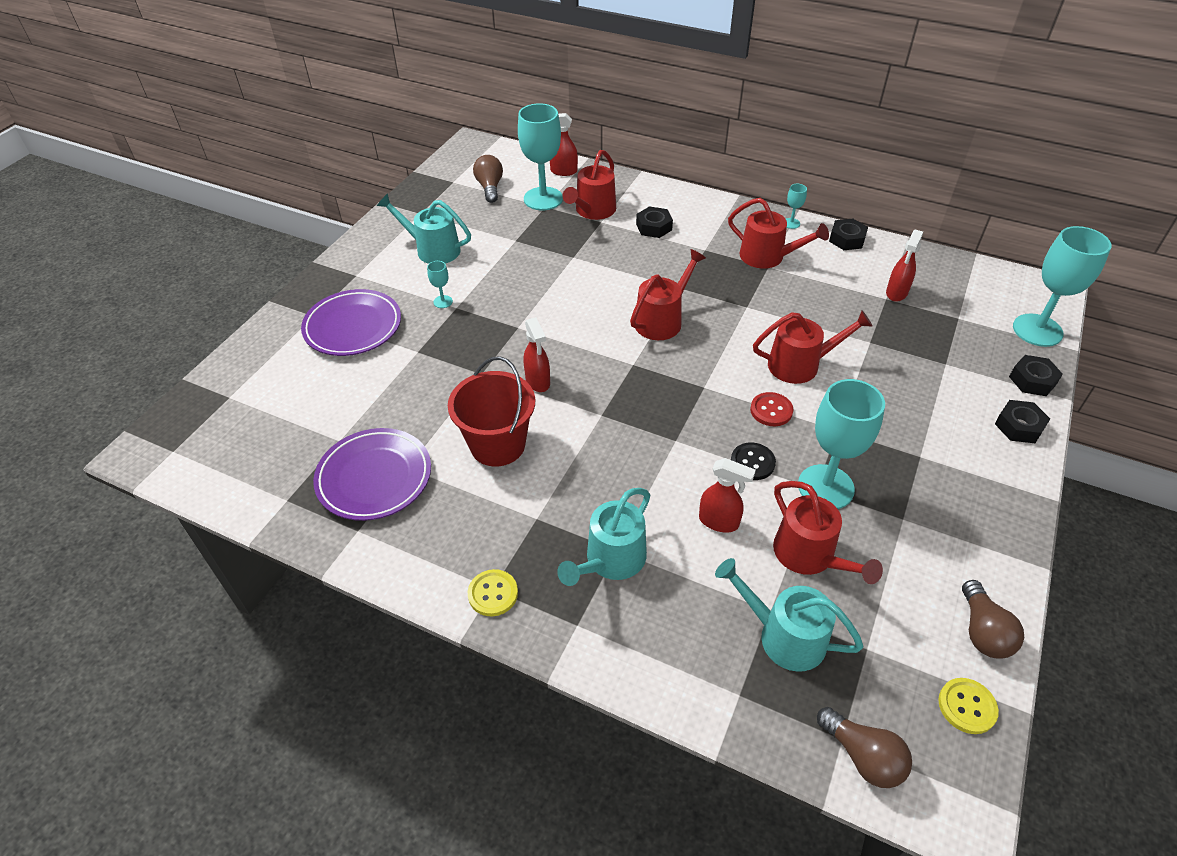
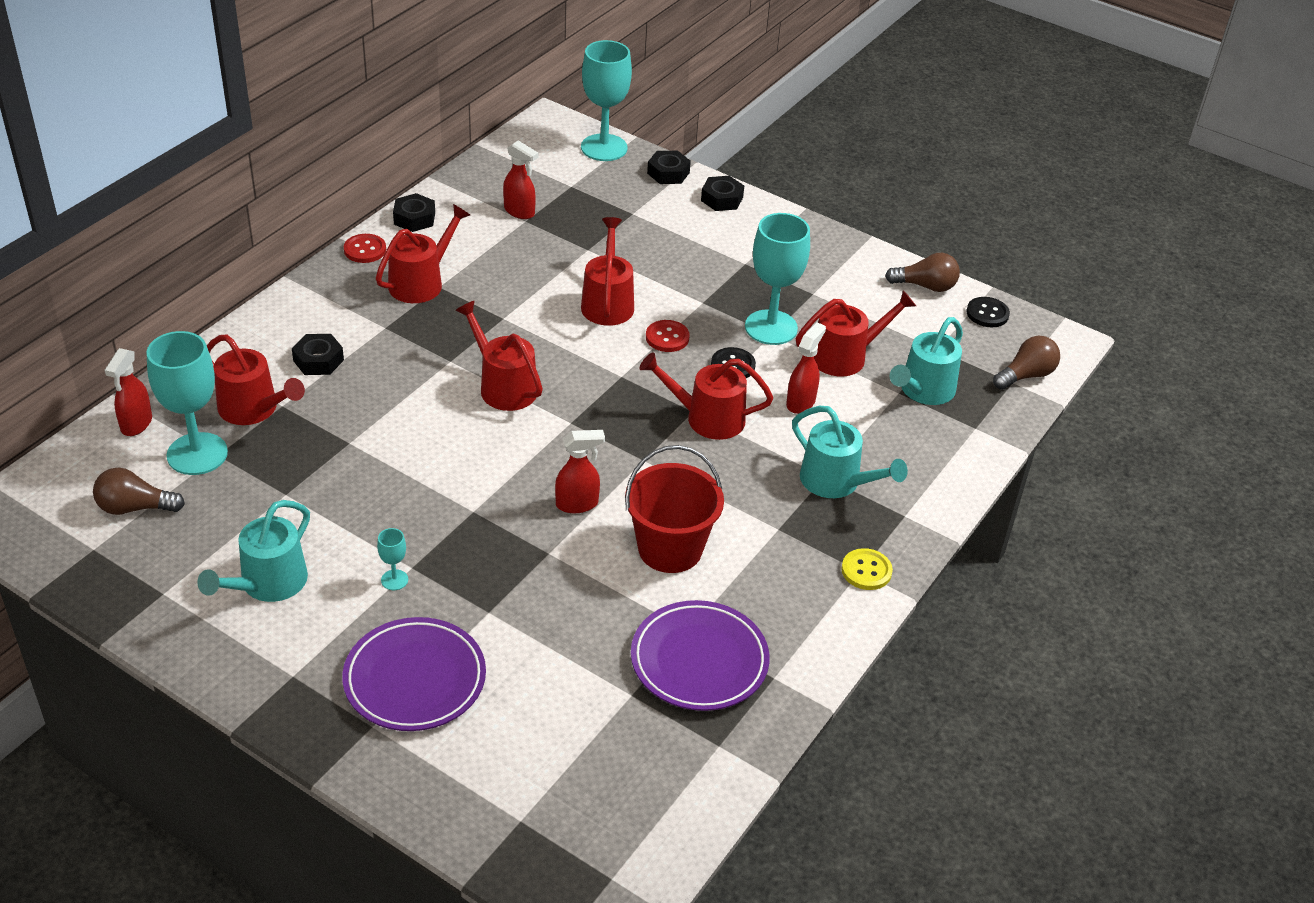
camera: 85 degrees left, 5 degrees down
(669, 451) = (707, 418): none -> red watering can
(791, 223) = (365, 250): turquoise goblet -> red button
(967, 706) = (987, 313): yellow button -> black button

